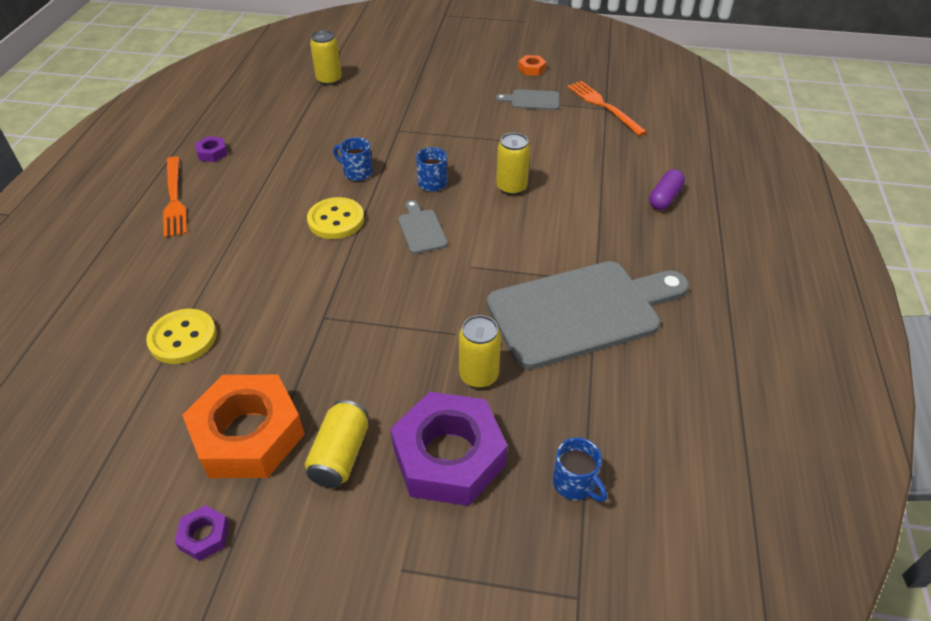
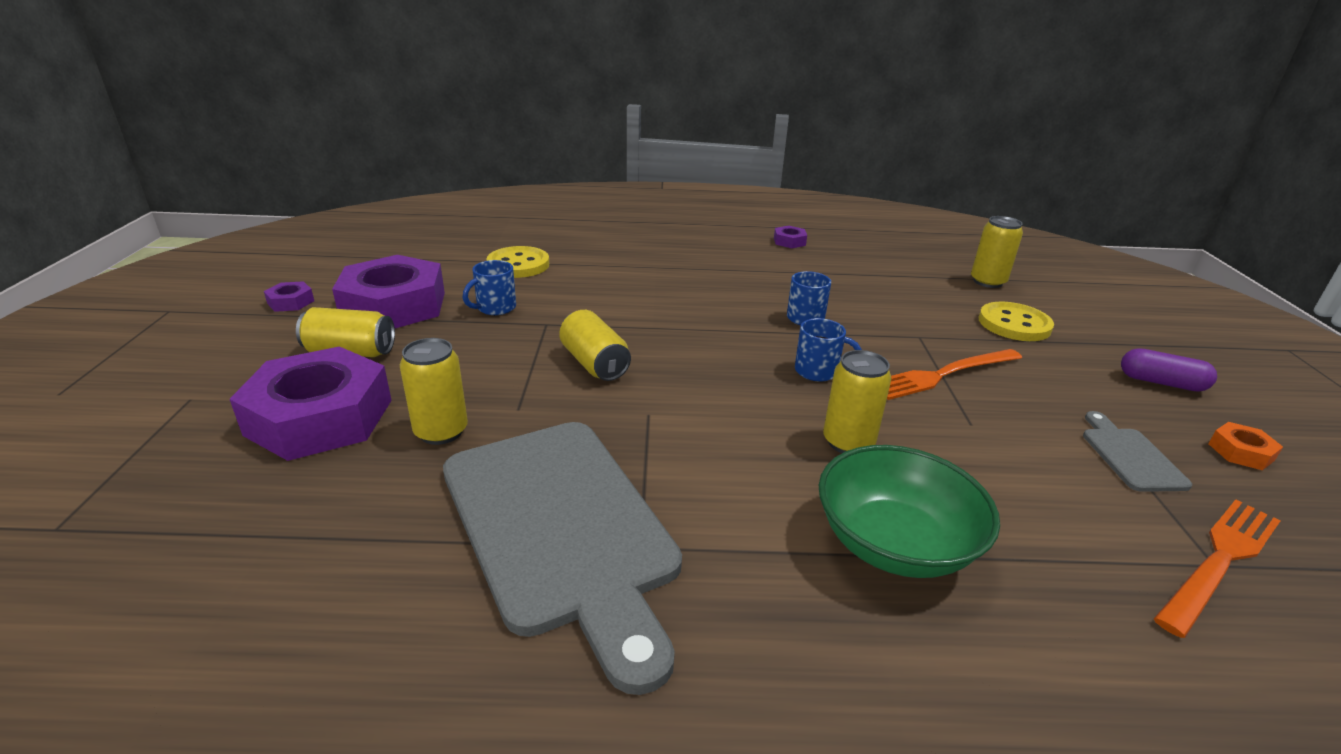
camera: 80 degrees right, 15 degrees down
(174, 199) = (707, 236): orange fork -> orange fork (943, 374)
(248, 434) = (394, 306): orange nut -> purple nut
(336, 220) = (708, 314): yellow button -> yellow button (1014, 324)
(399, 289) = (594, 363): none -> yellow can
(421, 229) = (712, 370): grey cutting board -> none
(575, 483) = (227, 523): blue mug -> blue mug (495, 308)
(593, 191) = (894, 543): none -> green bowl
(665, 198) = (941, 667): purple capsule -> purple capsule (1161, 383)

